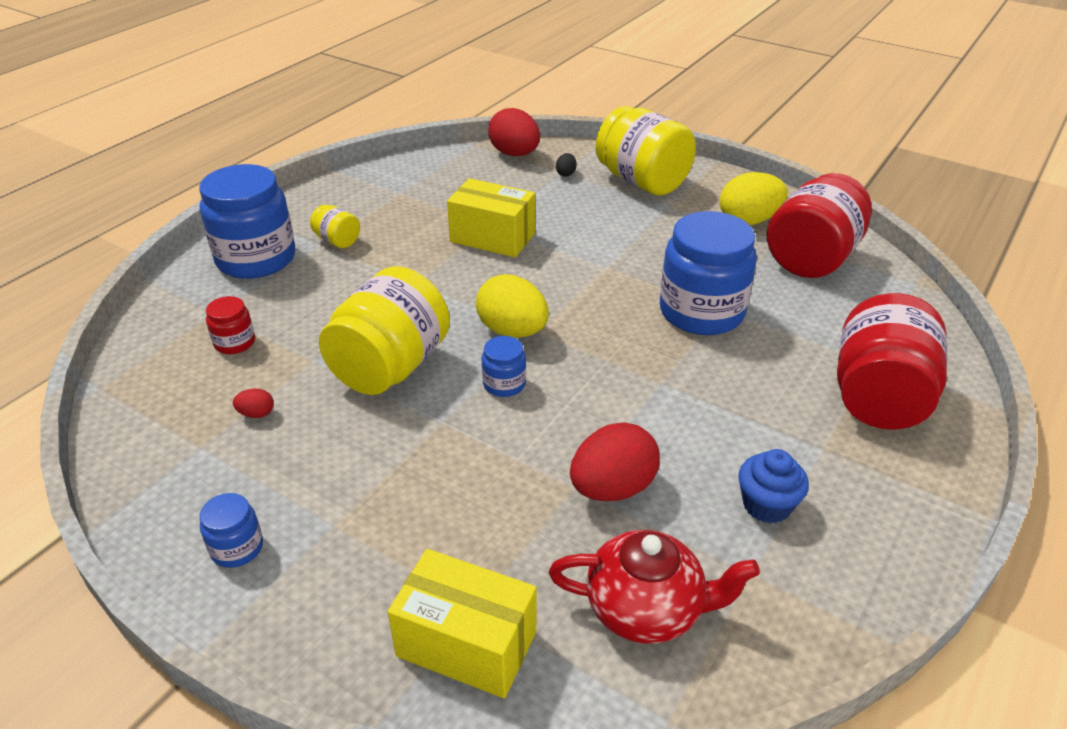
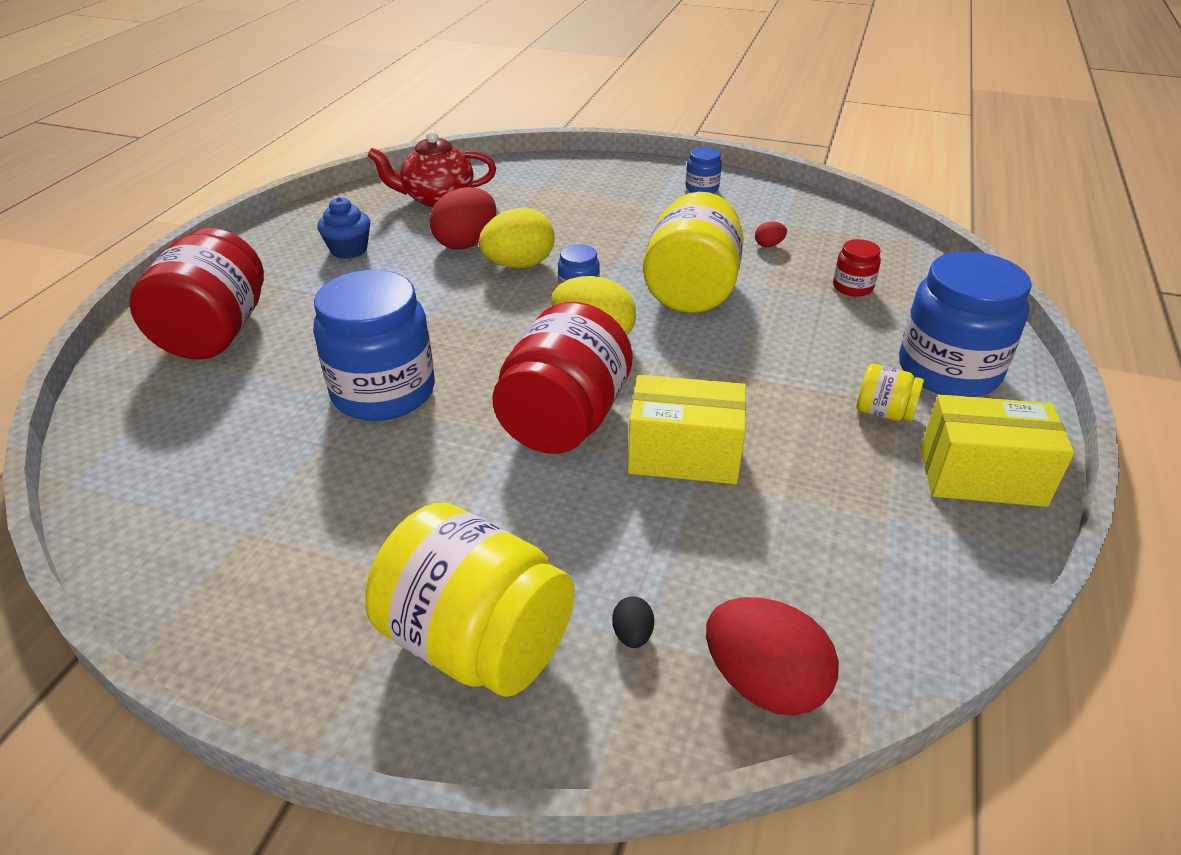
camera: 165 degrees right, 0 degrees up
(466, 644) = (539, 176): yellow box -> yellow box (981, 476)
(749, 221) = (284, 567): yellow egg -> yellow egg (519, 265)
(812, 258) = (206, 502): red jar -> red jar (564, 420)

